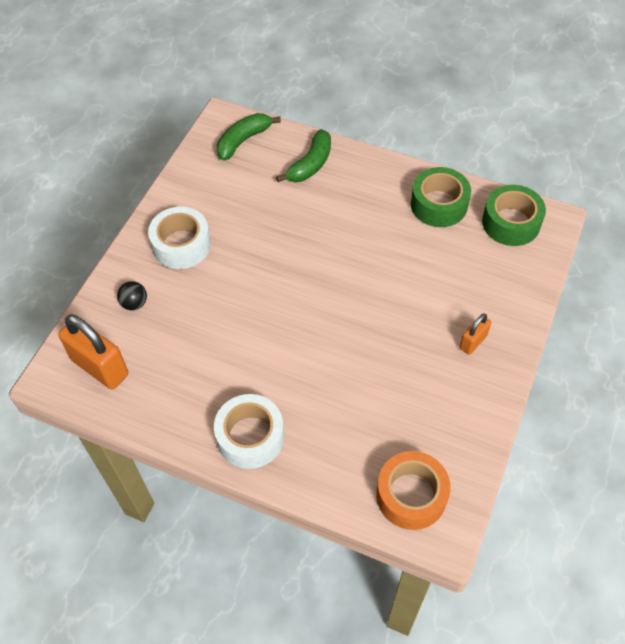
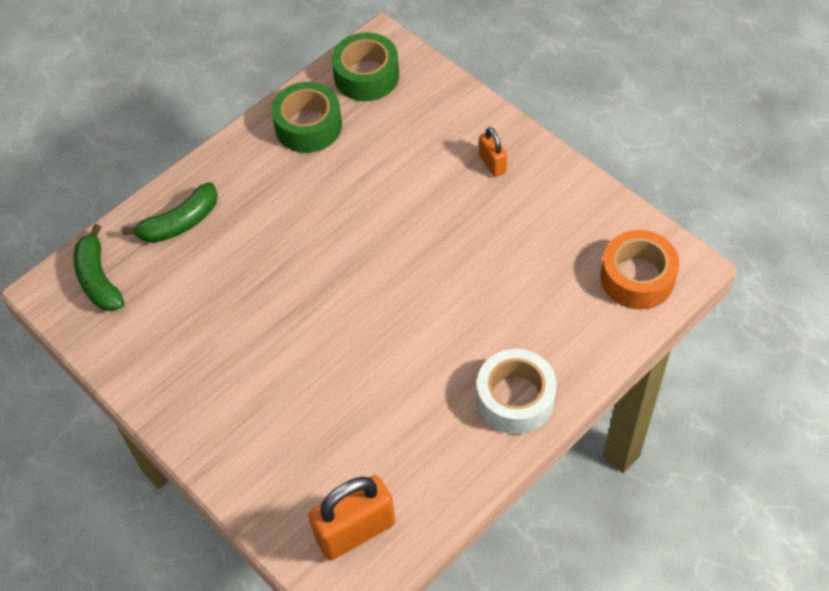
camera: 65 degrees left, 0 degrees up
(134, 303) = (282, 469): black ball -> none
(181, 245) = (222, 393): white tape -> none
(310, 164) = (180, 223): green banana -> green banana turned 90 degrees clockwise

